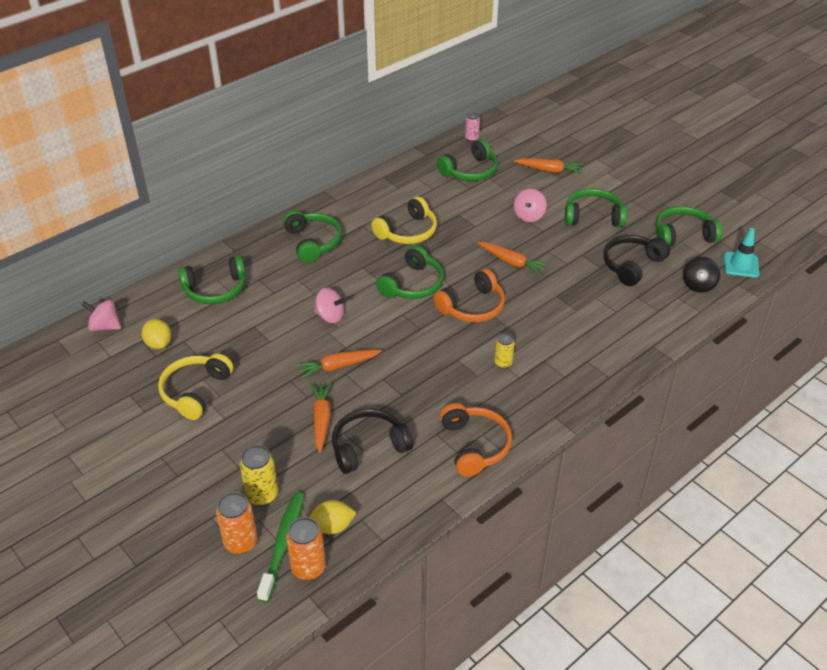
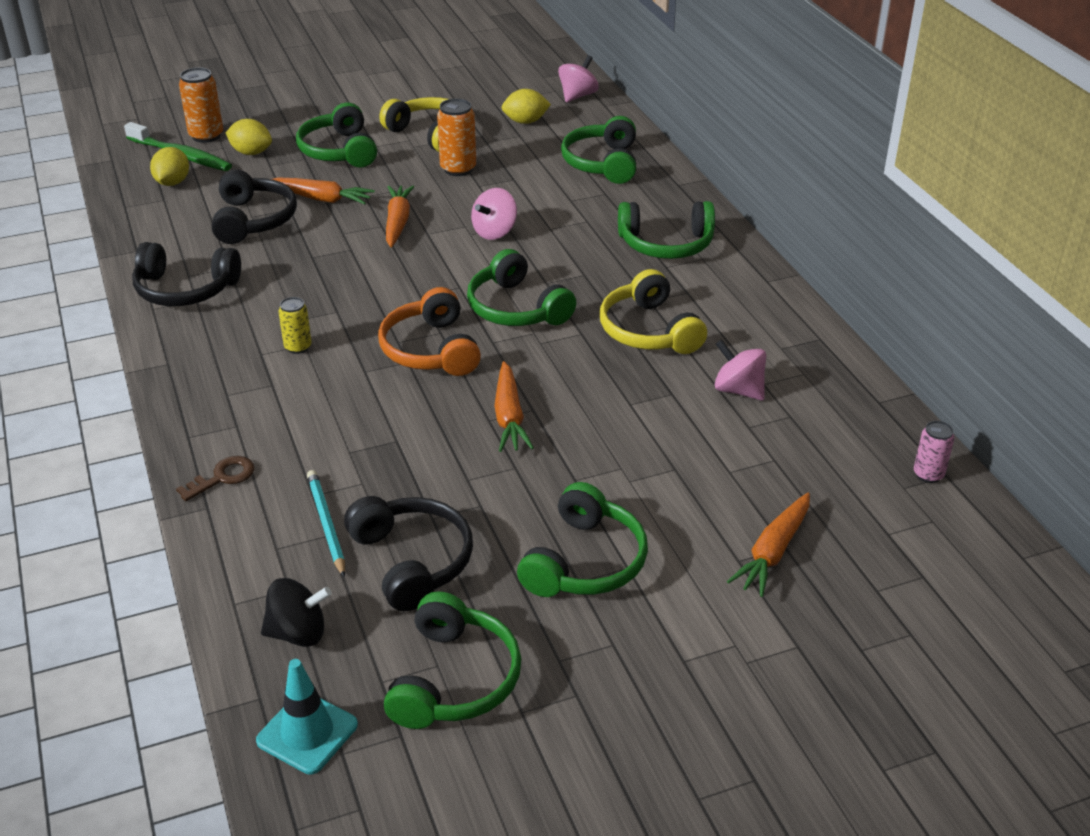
camera: 110 degrees right, 5 degrees down
(262, 495) = (251, 153): yellow can -> yellow lemon
(308, 568) = (140, 164): orange can -> orange can (458, 169)
(470, 171) = (806, 441): green headphones -> green headphones (339, 151)
(475, 445) = (185, 289): orange headphones -> black headphones
(512, 262) = (509, 417): orange carrot -> orange carrot turned 60 degrees counterclockwise
(529, 216) = (628, 475): pink spinning top -> pink spinning top (738, 390)
(628, 349) = (222, 477): none -> brown key
(631, 299) = (326, 524): none -> turquoise pencil
(698, 285) = (298, 633): black spinning top -> black spinning top turned 135 degrees clockwise

